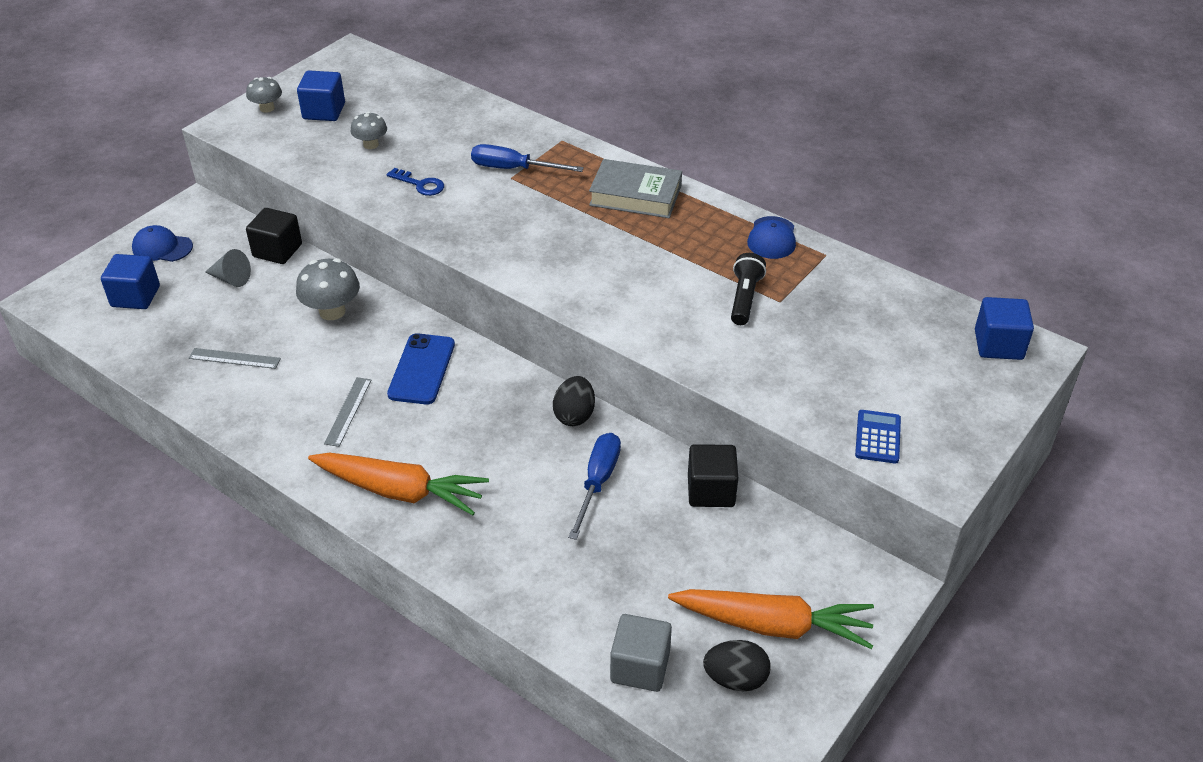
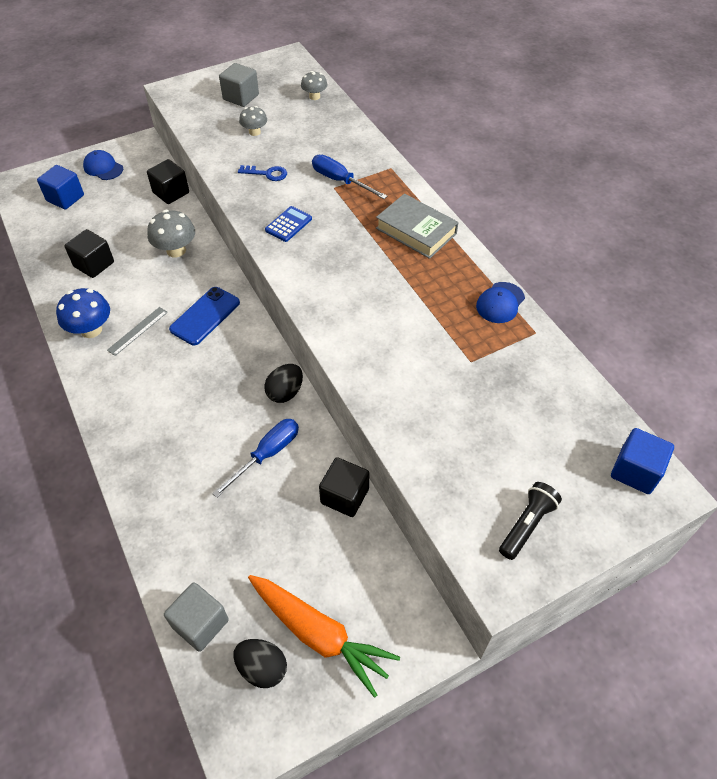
camera: 25 degrees right, 10 degrees up
(231, 279) = (129, 204): grey cone -> none
(234, 358) = (94, 264): grey ruler -> black cube
(267, 108) = (206, 84): grey mushroom -> grey mushroom (314, 96)
(286, 429) = (91, 330): none -> blue mushroom
(324, 111) = (241, 97): blue cube -> grey cube
(400, 491) = (131, 406): orange carrot -> none
(420, 184) = (267, 174): blue key -> blue key turned 45 degrees counterclockwise
(744, 298) = (444, 349): black flashlight -> black flashlight (527, 525)
(878, 437) = (473, 518): blue calculator -> blue calculator (288, 224)

